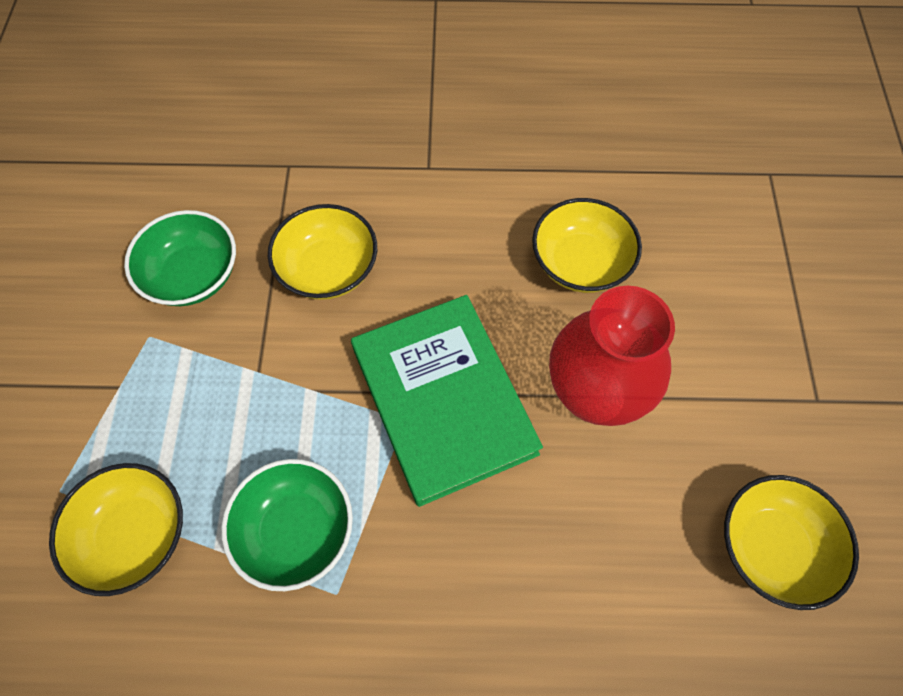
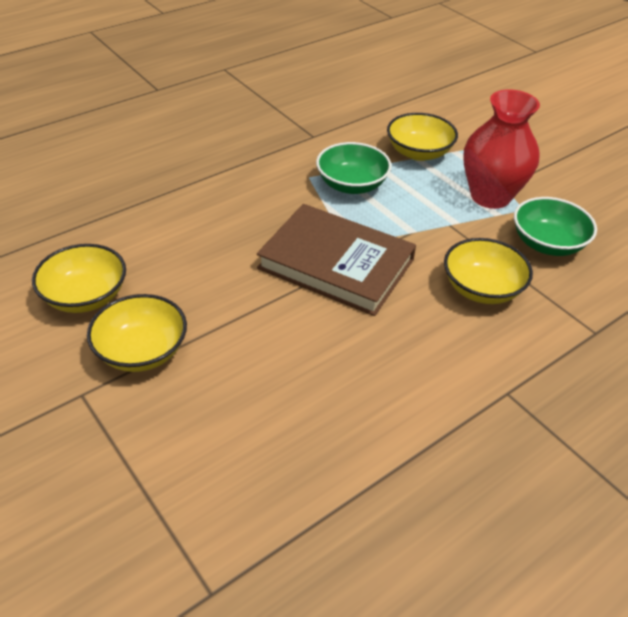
camera: 140 degrees right, 20 degrees down
(443, 400) = (336, 264): green book -> brown book
(580, 263) = (324, 390): yellow bowl -> yellow bowl (142, 351)
(594, 394) = (247, 314): red vase -> red vase (490, 196)

